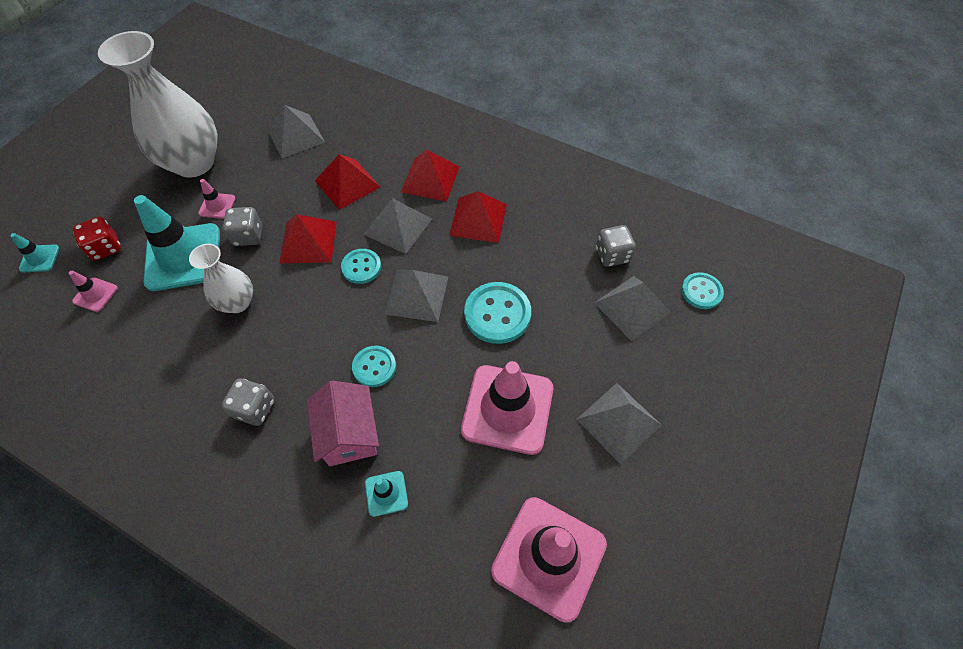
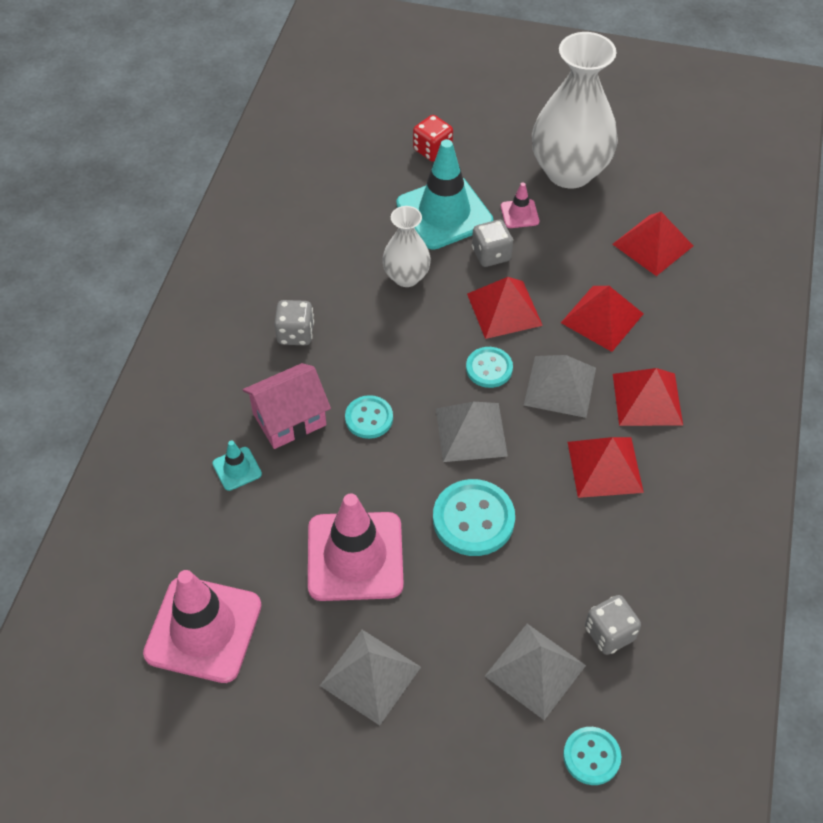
camera: 75 degrees right, 5 degrees down
(39, 258) = (402, 109): turquoise traffic cone -> none
(95, 295) = (377, 166): pink traffic cone -> none
(295, 135) = (652, 245): grey pyramid -> red pyramid

